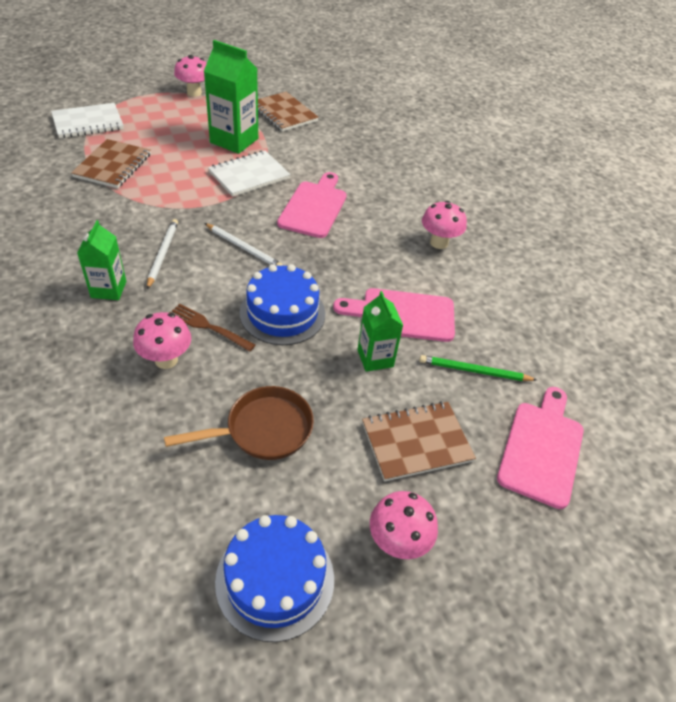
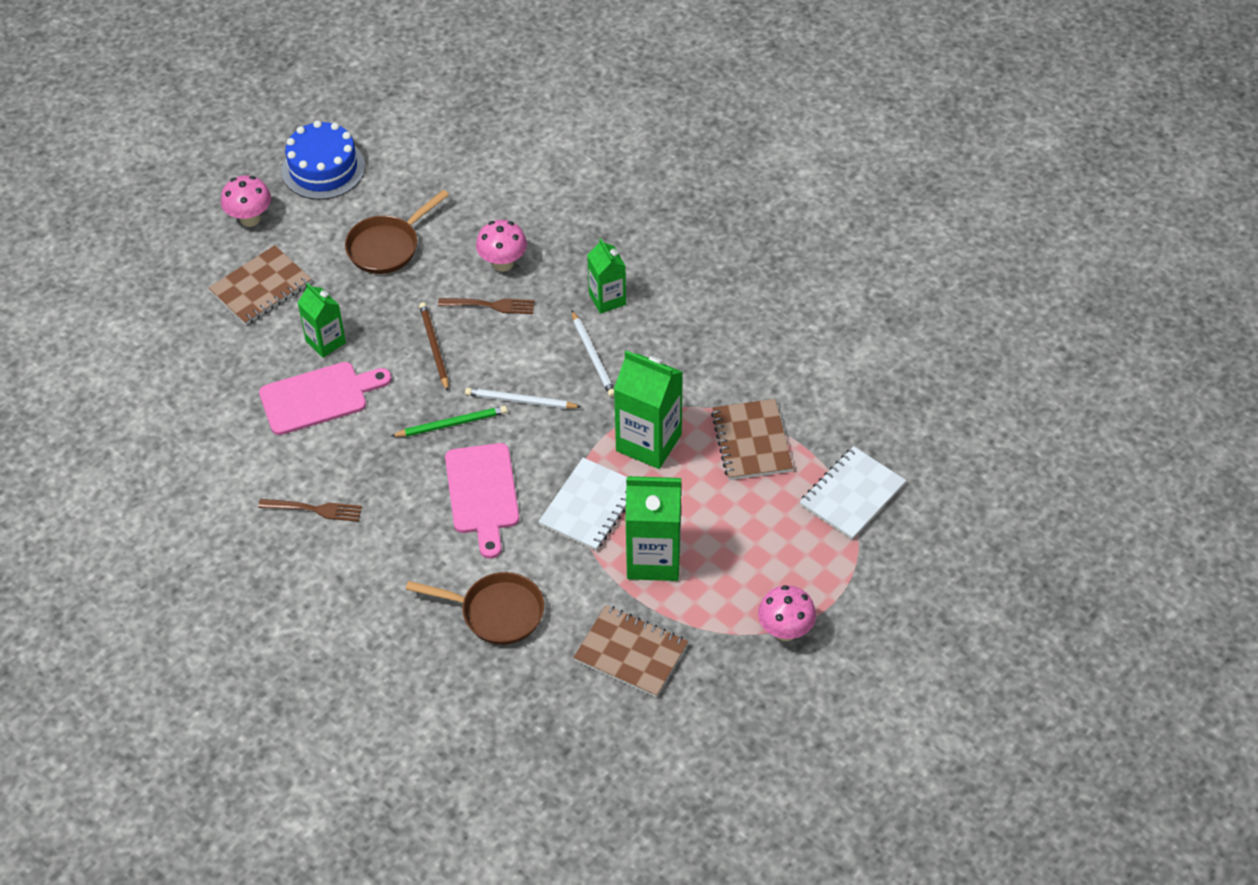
camera: 160 degrees right, 5 degrees up
(178, 190) = (648, 442): none -> green carton
(282, 313) = (434, 347): blue cake -> brown pencil
(347, 153) = (496, 612): none -> brown pan
(439, 243) = (314, 509): pink mushroom -> brown fork
(474, 371) = (229, 369): green pencil -> green pencil (451, 424)
(542, 448) = (154, 326): pink cutting board -> none

